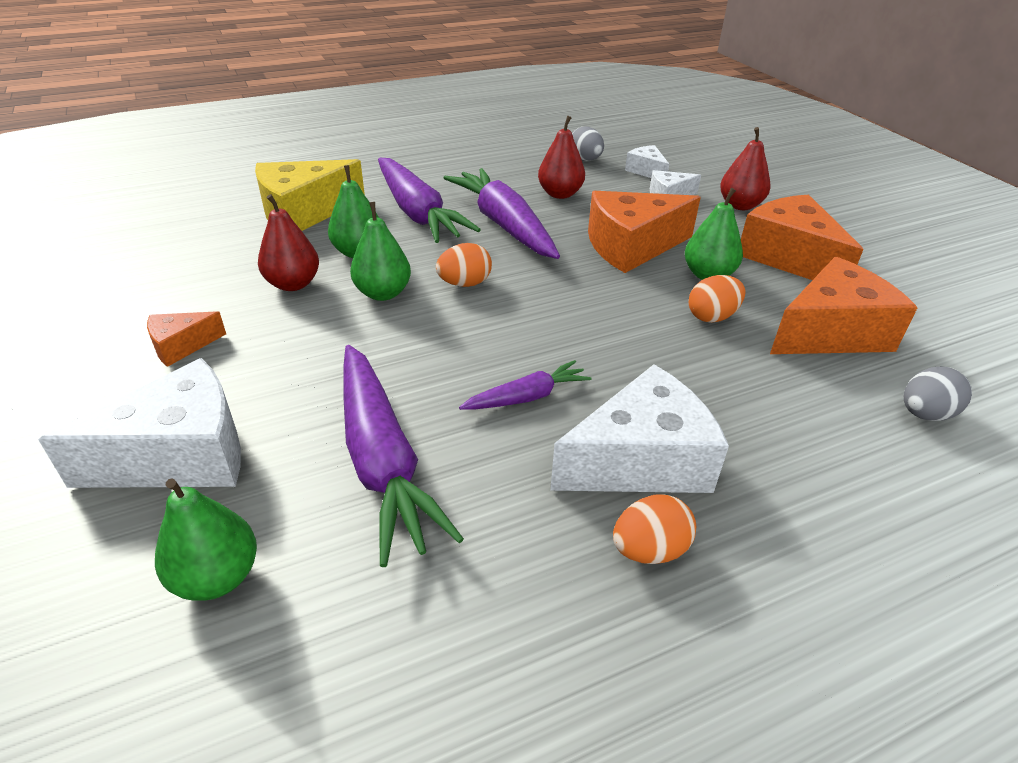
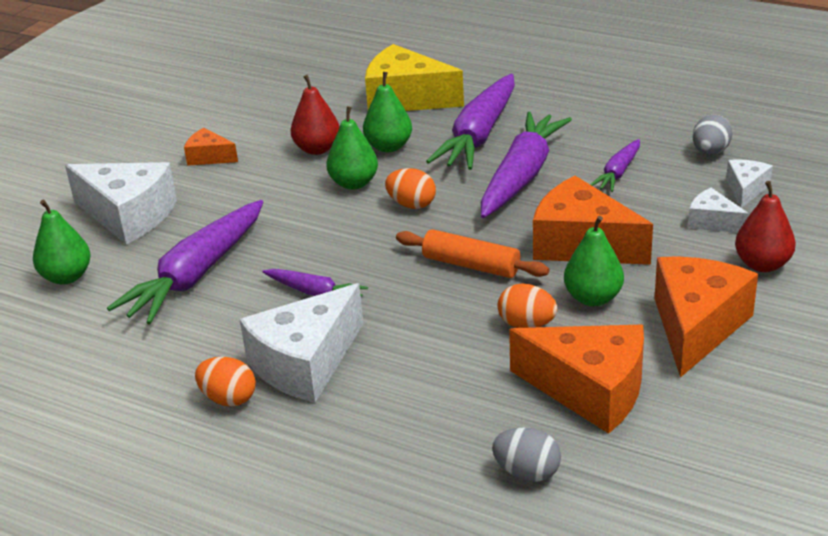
camera: 55 degrees right, 5 degrees down
(560, 194) = (618, 173): red pear -> purple carrot
(596, 300) = (471, 265): none -> orange rolling pin
(640, 460) = (305, 363): white cheese -> white cheese turned 105 degrees clockwise

